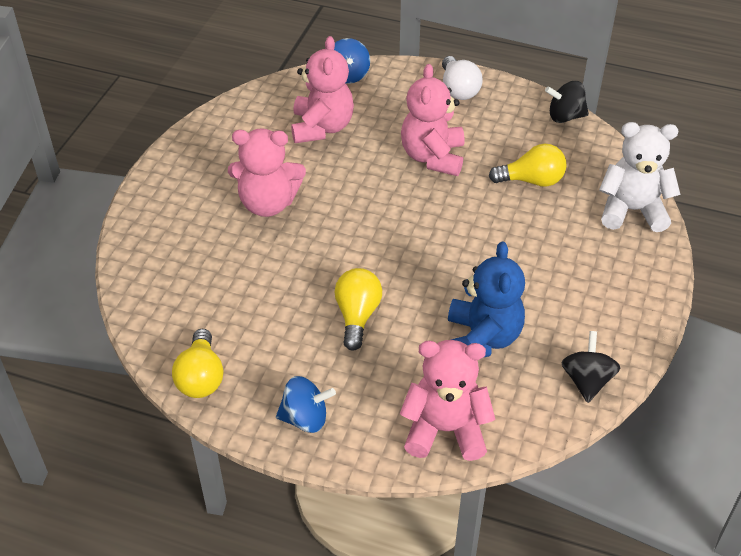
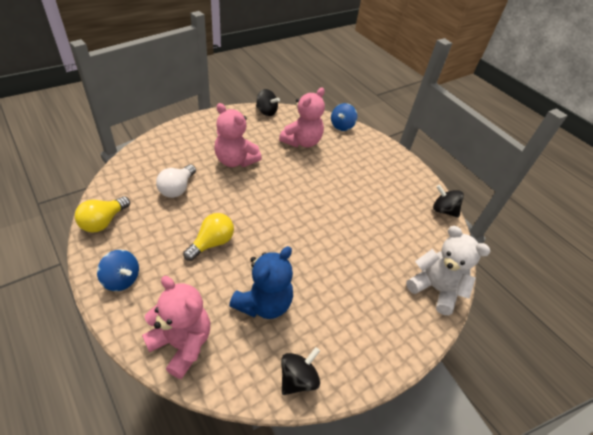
camera: 30 degrees right, 0 degrees up
(229, 112) = (266, 112): none -> black spinning top
(433, 157) = (343, 187): pink teddy bear -> none
(458, 89) = (393, 163): white light bulb -> white light bulb (177, 188)
(532, 181) = (387, 233): yellow light bulb -> none

